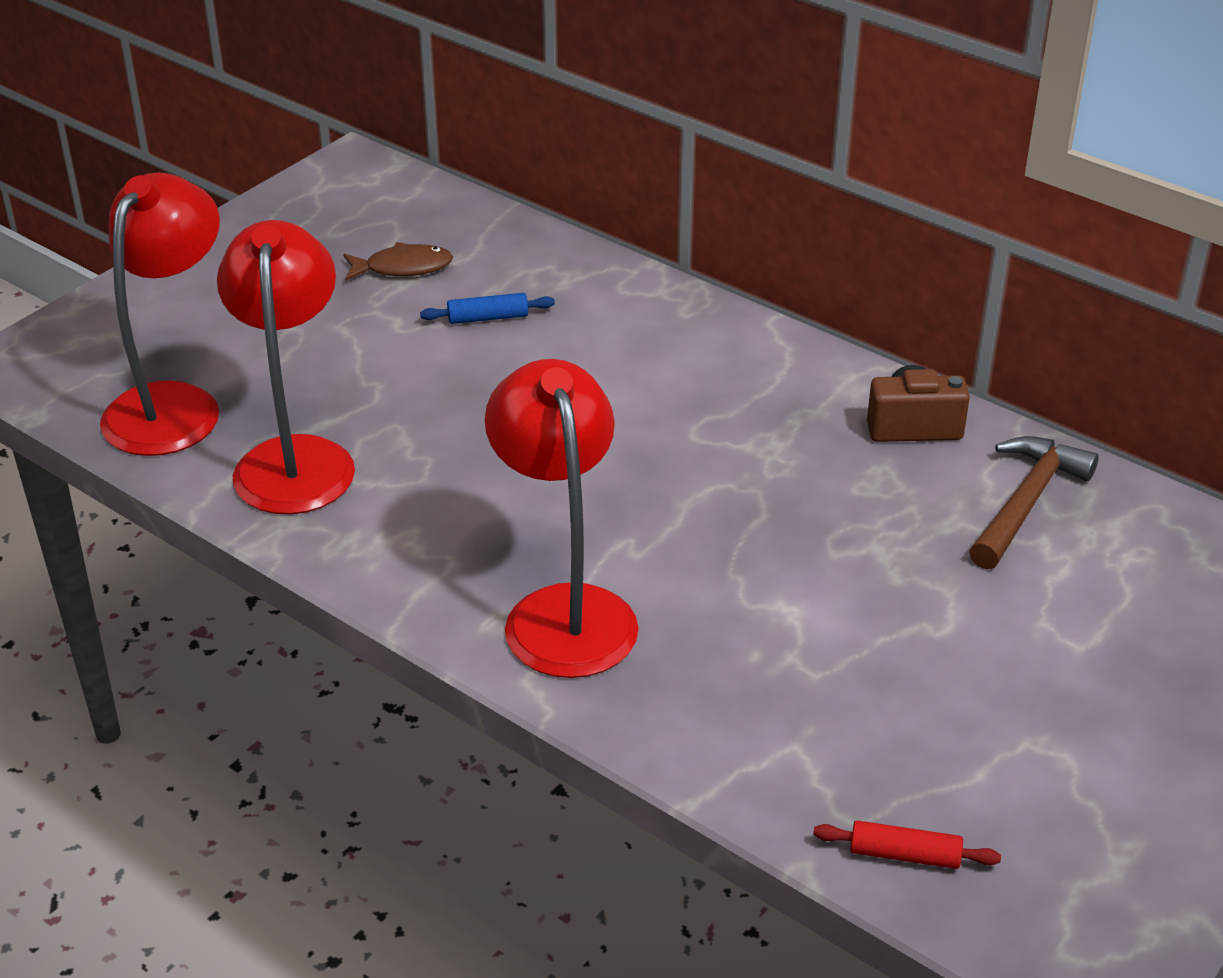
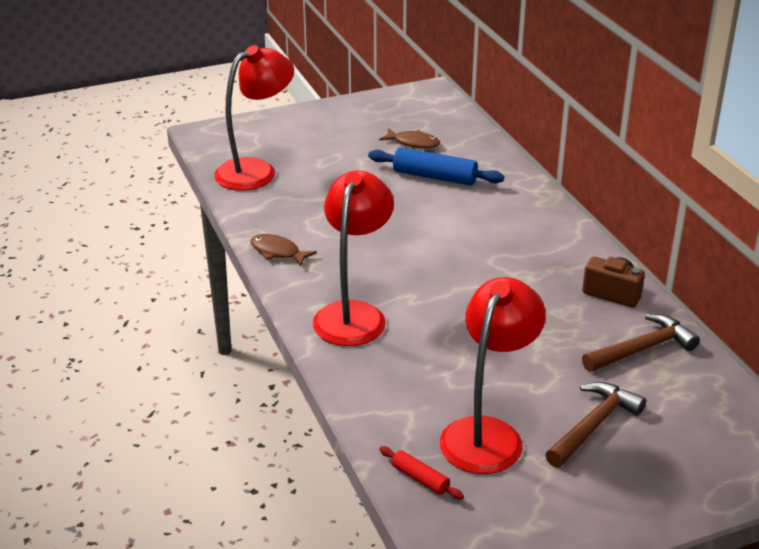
camera: 30 degrees right, 5 degrees down
(296, 458) = (289, 209): red lamp -> red lamp (488, 433)
(342, 545) = (278, 252): none -> brown fish
(488, 318) = (434, 177): blue rolling pin -> blue rolling pin, size x1.86
(1065, 654) = (593, 425): none -> brown hammer

